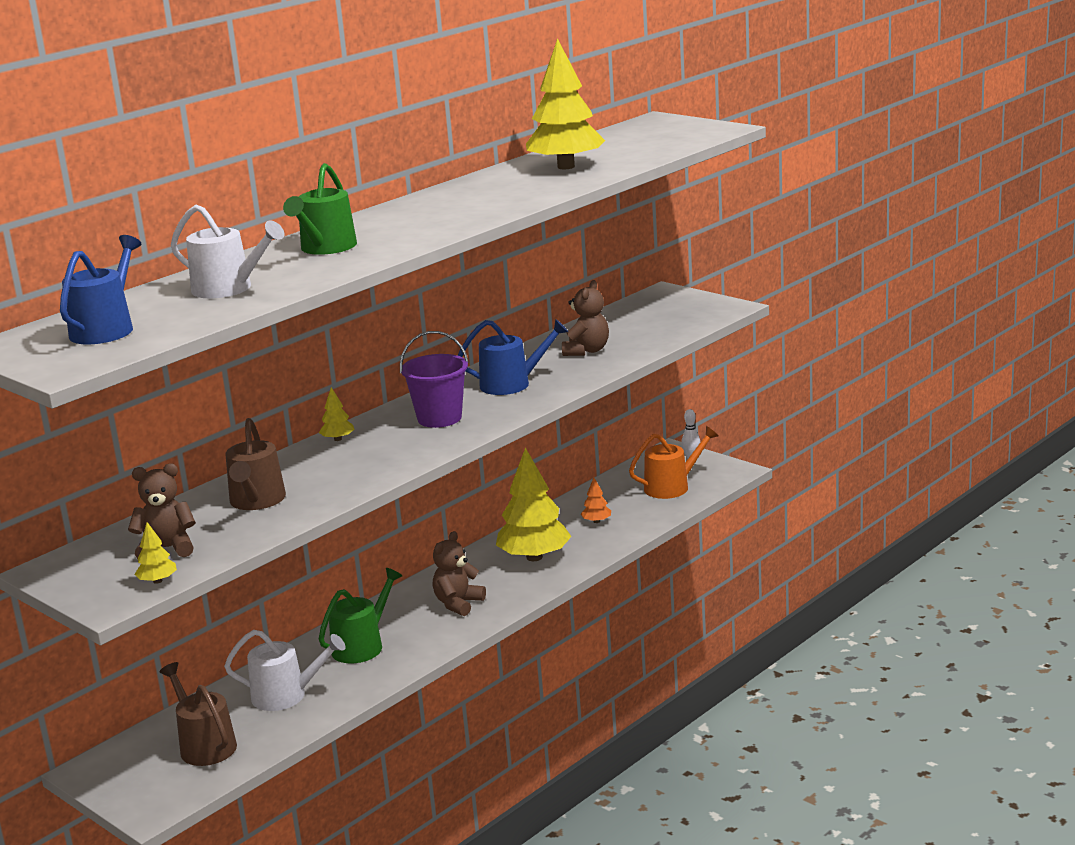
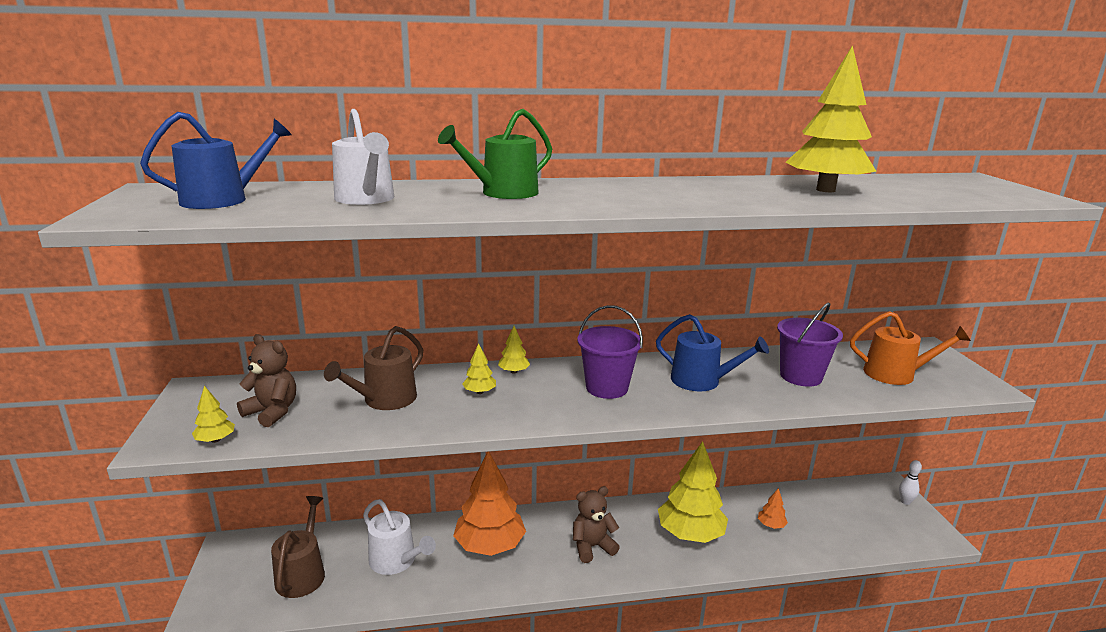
camera: 35 degrees right, 0 degrees up
(333, 463) = (479, 392): none -> yellow tree
(361, 646) = (490, 545): green watering can -> orange tree
(586, 351) = (801, 376): brown teddy bear -> purple bucket
(671, 487) = (865, 524): orange watering can -> orange watering can (895, 374)

